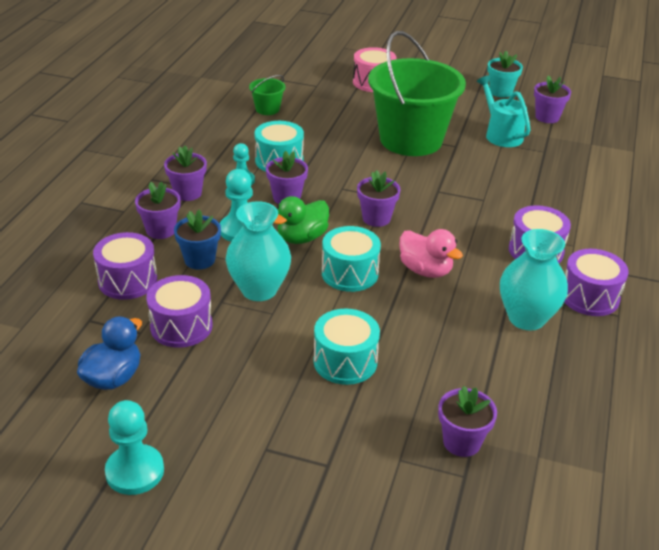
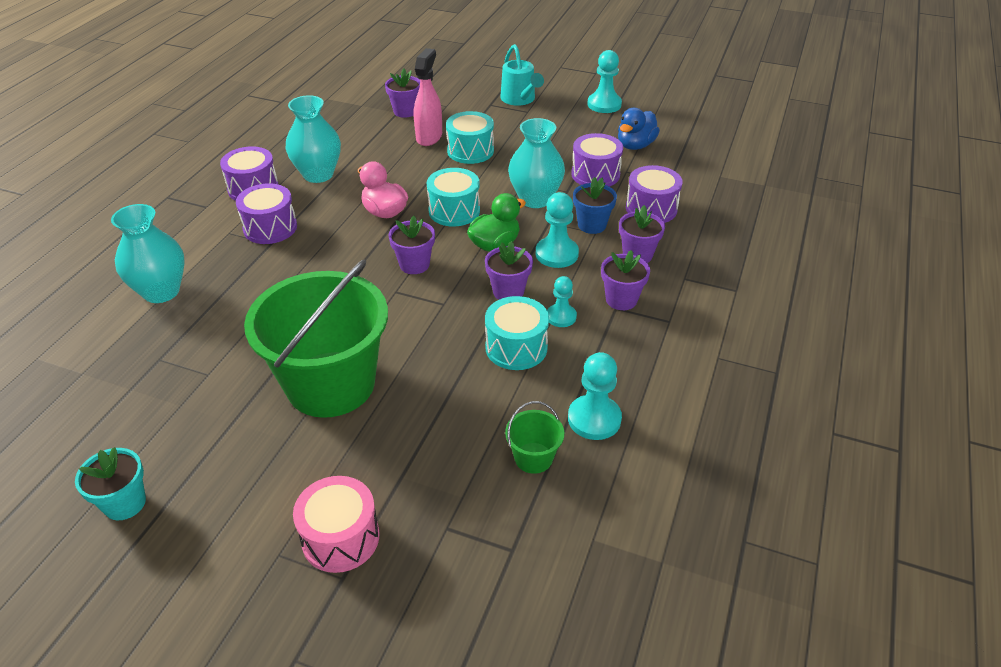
camera: 175 degrees left, 5 degrees up
(226, 125) = (594, 419): none -> turquoise pawn
(408, 386) = (429, 137): none -> pink spray bottle
(500, 134) = (196, 394): turquoise watering can -> turquoise watering can (520, 100)
(547, 117) = (98, 431): purple flower pot -> none
(587, 194) = (161, 291): none -> turquoise vase

